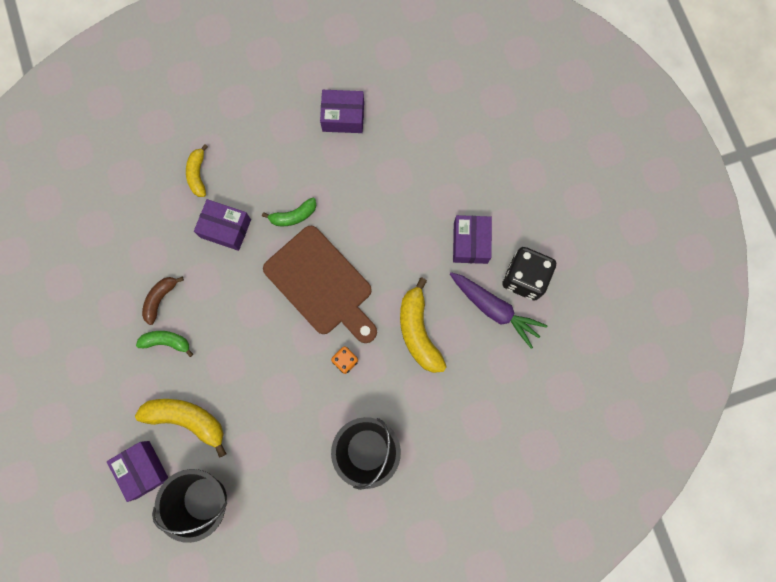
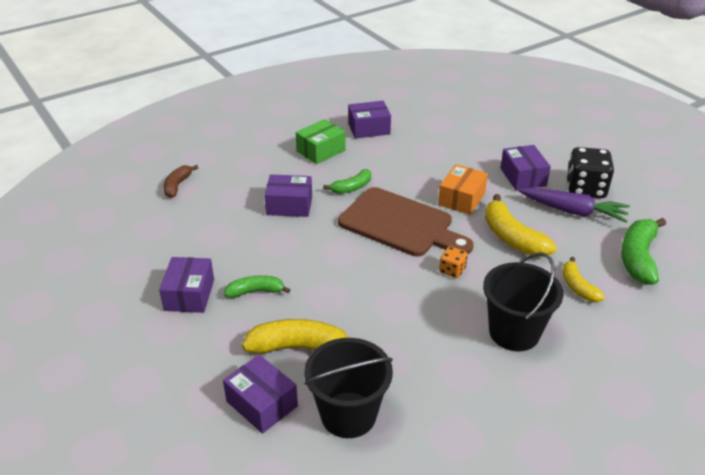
camera: 15 degrees left, 40 degrees down
(110, 331) = (189, 295): none -> purple box
(160, 299) = (238, 262): brown banana -> brown banana (177, 185)
(198, 174) = (249, 178): yellow banana -> yellow banana (577, 287)
(281, 145) = (321, 151): none -> green box
(394, 262) = (461, 199): none -> orange box
(522, 389) = (638, 257): none -> green banana

